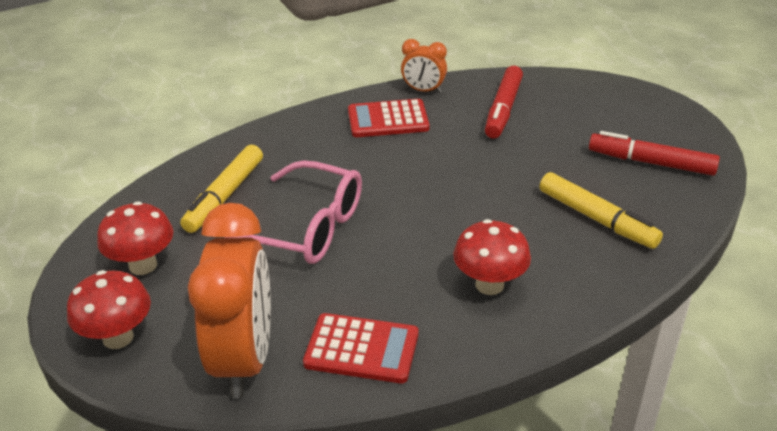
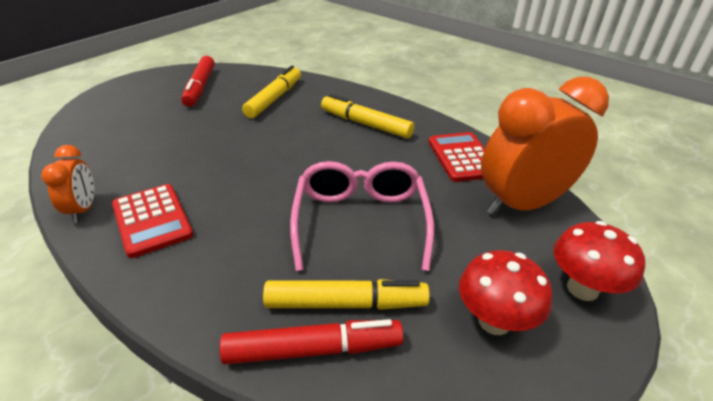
camera: 115 degrees left, 0 degrees up
(489, 285) = (365, 124): red mushroom -> yellow marker
(503, 109) = (126, 154): red marker -> red marker (313, 349)

